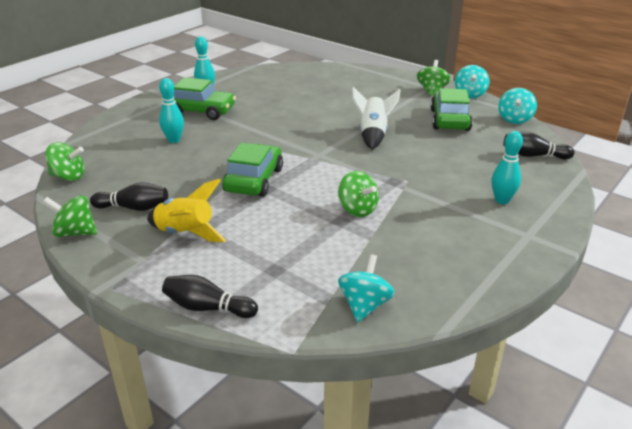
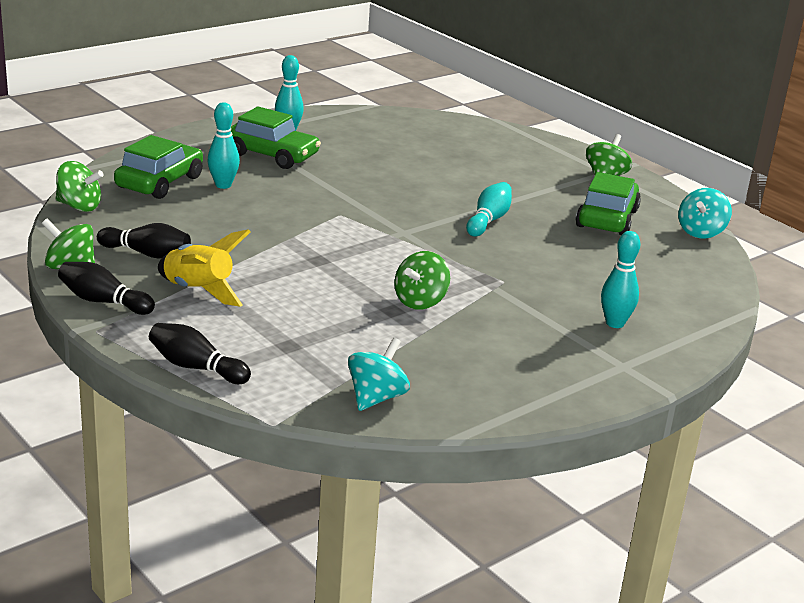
camera: 10 degrees right, 5 degrees down
(254, 180) = (305, 248): green car -> green car (159, 182)
(357, 209) = (420, 301): green spinning top -> green spinning top turned 60 degrees clockwise
(373, 135) = (488, 220): white rocket -> turquoise bowling pin
(470, 94) = (658, 190): turquoise spinning top -> none
(533, 155) = (695, 280): black bowling pin -> black bowling pin (104, 302)

